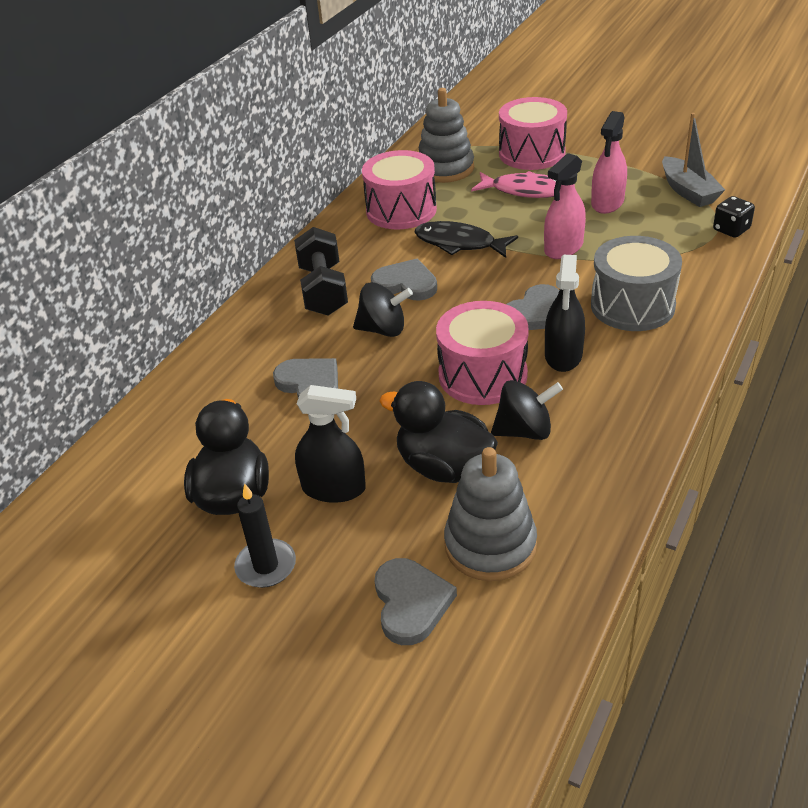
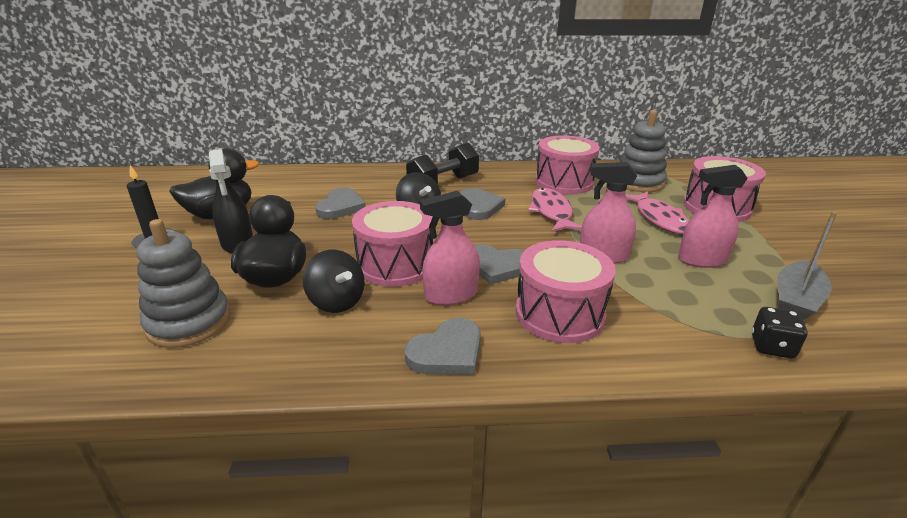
camera: 55 degrees right, 10 degrees down
(411, 603) = (120, 304): grey heart -> grey heart (447, 352)
(459, 243) = (551, 212): black fish -> pink fish
(563, 355) = (451, 295): black spray bottle -> pink spray bottle
(632, 305) = (559, 313): grey drum -> pink drum

